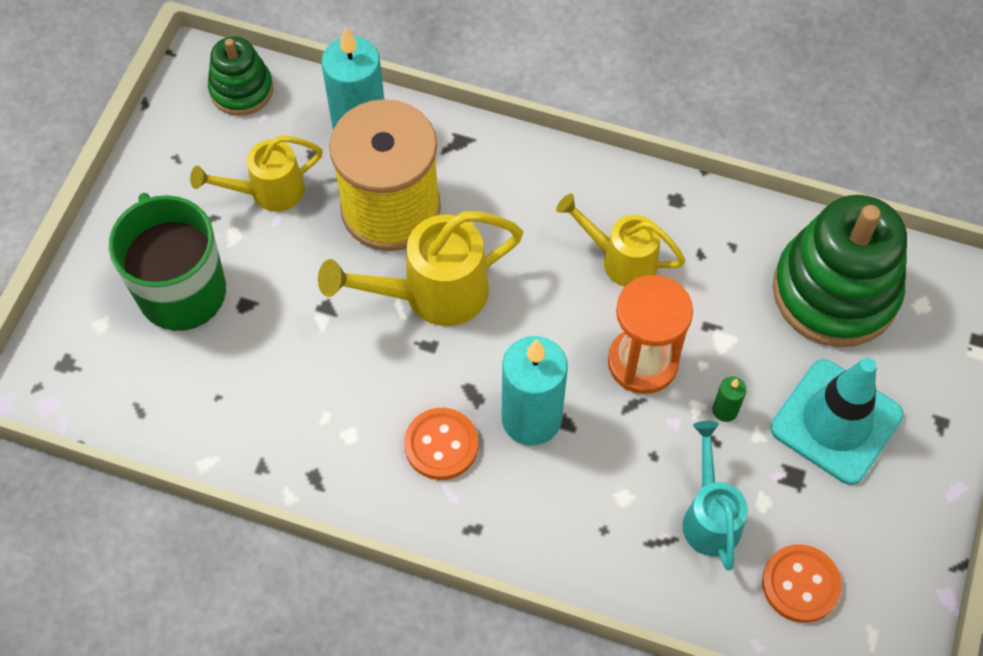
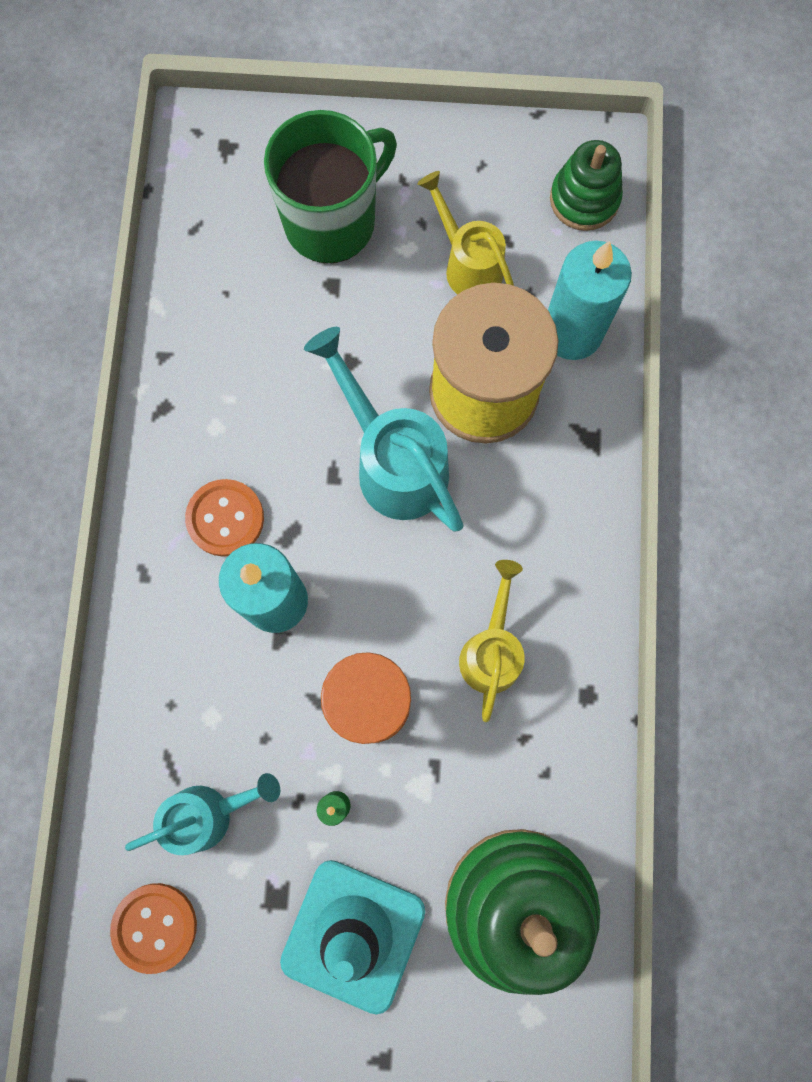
camera: 75 degrees right, 15 degrees up
(431, 294) = (393, 461): yellow watering can -> turquoise watering can

